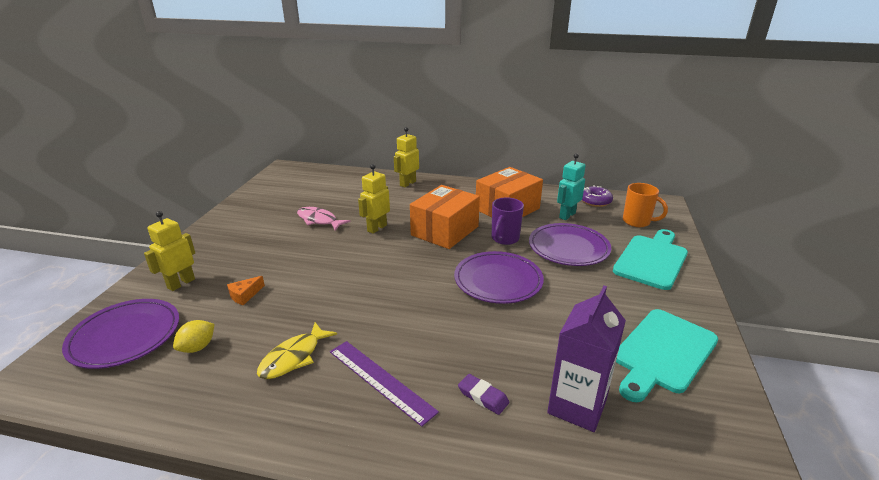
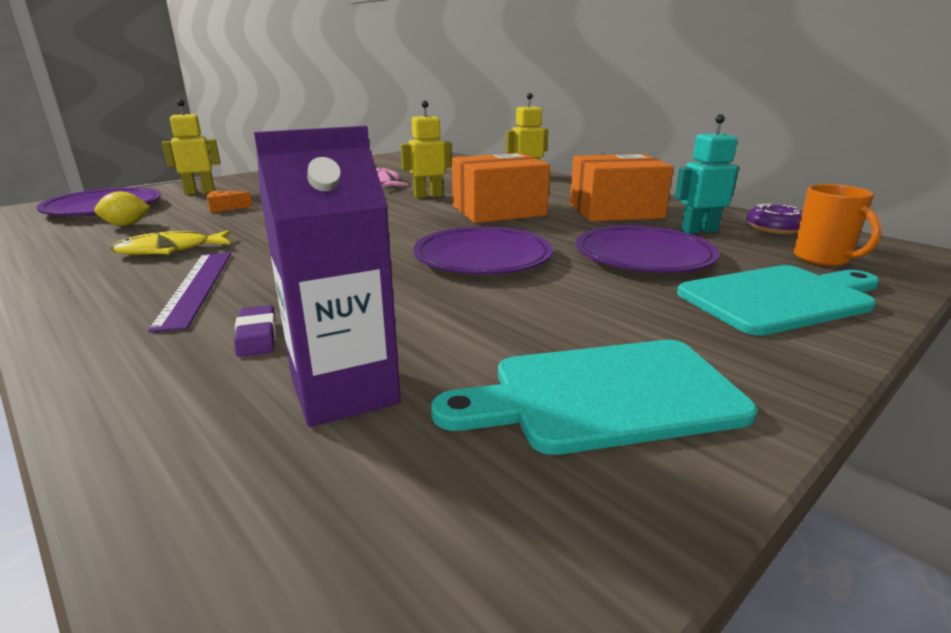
camera: 35 degrees right, 5 degrees down
(504, 239) = (562, 230): purple mug -> none

